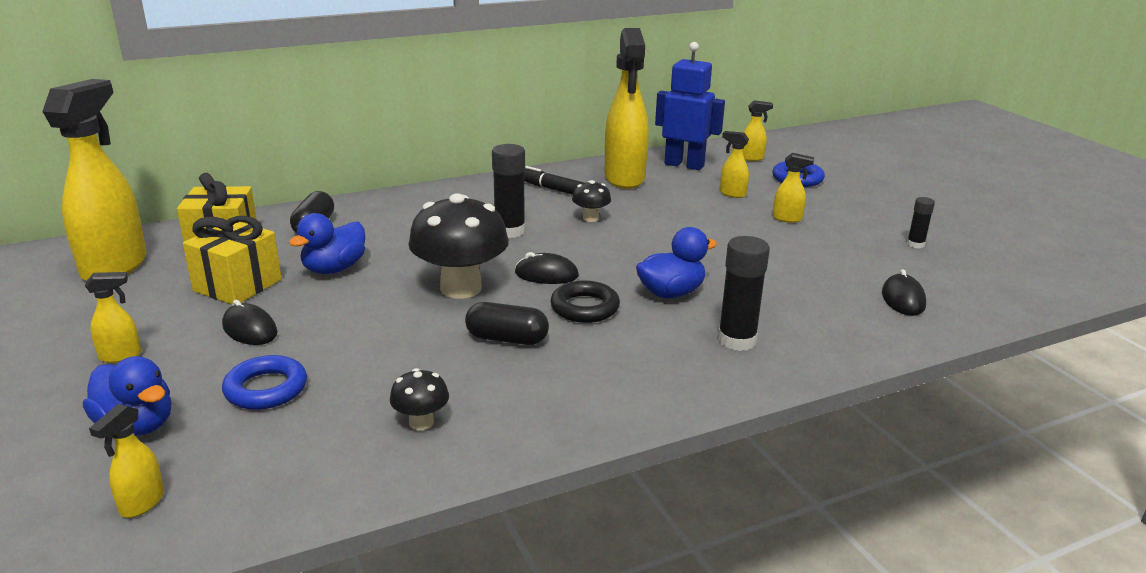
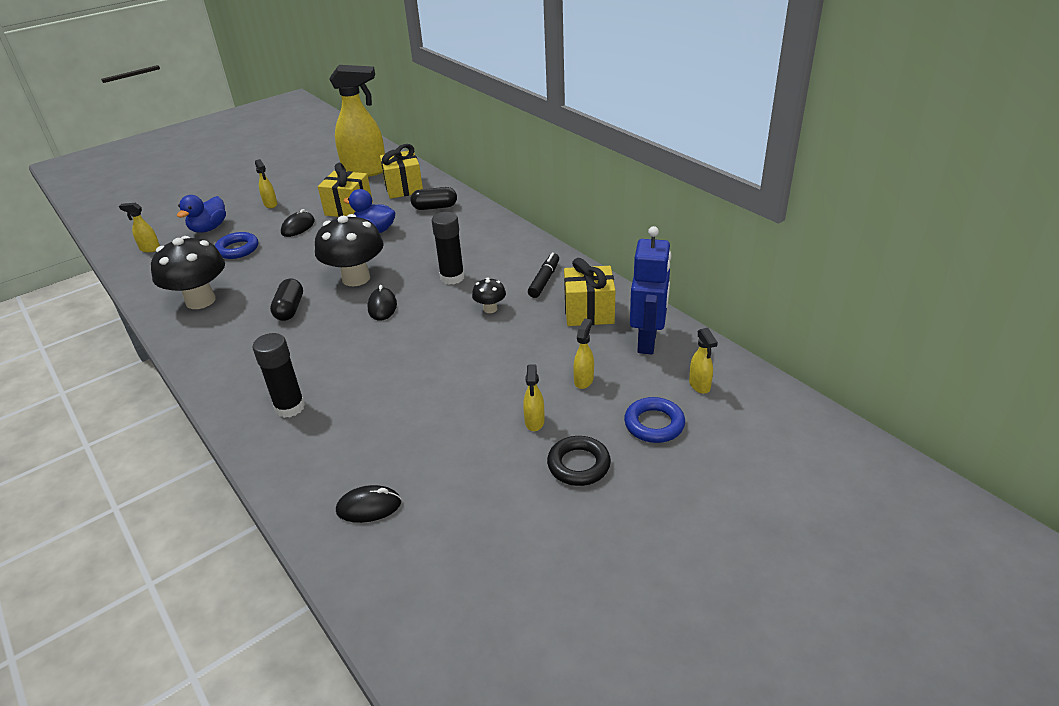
camera: 80 degrees right, 10 degrees up
(421, 422) = (200, 301): black mushroom -> black mushroom, size x2.13
(585, 308) = (334, 331): black ring -> black ring (578, 465)
(624, 179) = (589, 312): yellow spray bottle -> yellow gift
(671, 293) = (362, 367): blue duck -> none
(915, 244) = (501, 522): black glue stick -> none

